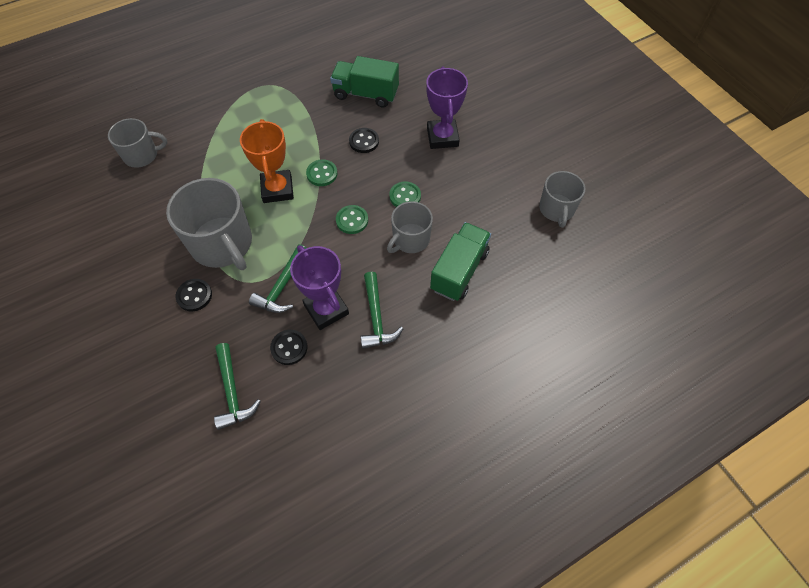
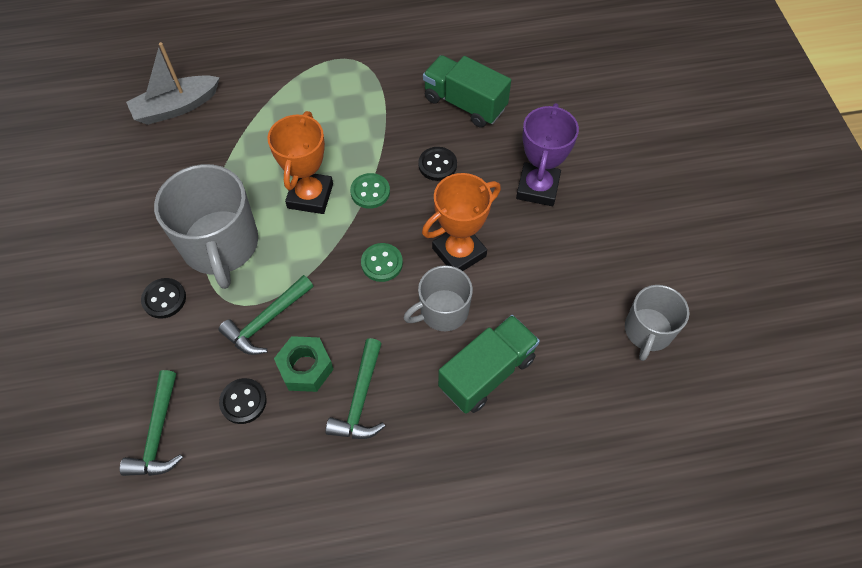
camera: 20 degrees right, 0 degrees up
(142, 155) = (176, 107): grey mug -> grey boat
(326, 309) = (305, 368): purple trophy -> green nut
(405, 196) = (459, 252): green button -> orange trophy

